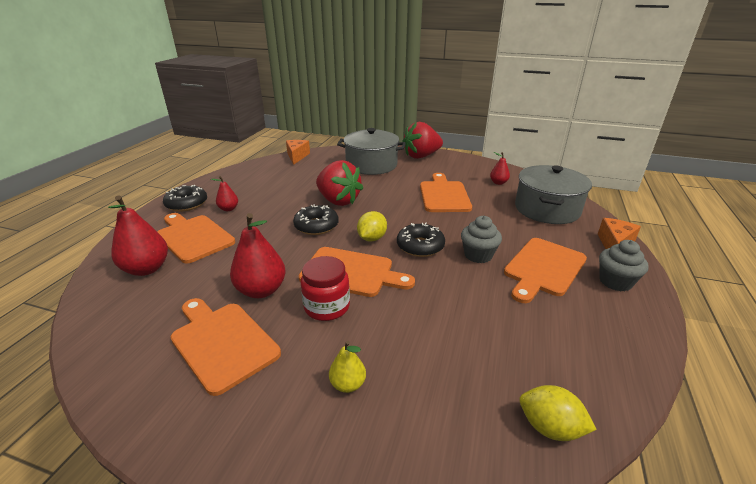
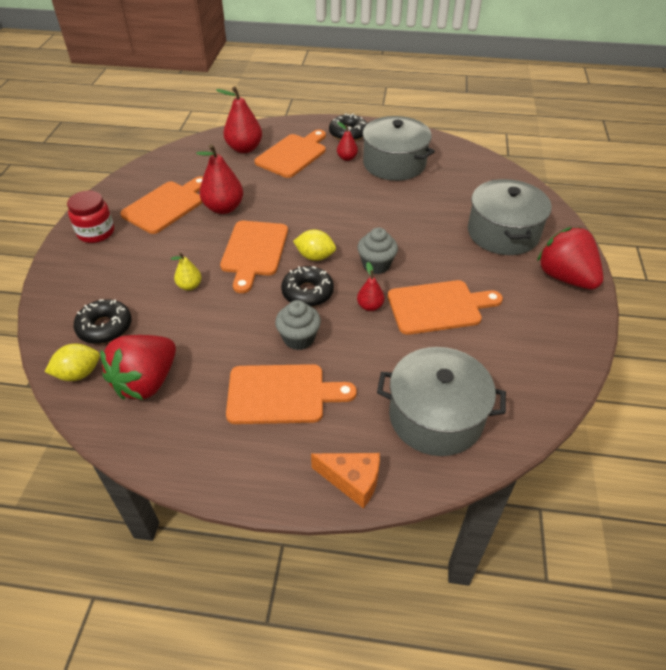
camera: 80 degrees right, 15 degrees up
(257, 189) = (394, 164): none -> grey pot
(297, 156) = (495, 169): orange cheese -> none
(316, 226) = (330, 216): black donut -> black donut (105, 327)
(327, 307) = (205, 245): red jar -> red jar (96, 232)
(338, 201) = (389, 222): red strawberry -> red strawberry (146, 382)
(348, 384) = (125, 269): yellow pear -> yellow pear (189, 286)
(498, 183) = (506, 366): red pear -> red pear (370, 306)
(543, 268) = (282, 394): orange cutting board -> orange cutting board turned 150 degrees clockwise
(550, 427) = (78, 373): yellow lemon -> yellow lemon turned 45 degrees clockwise
(615, 282) = (264, 460): grey cupcake -> grey cupcake (376, 265)

